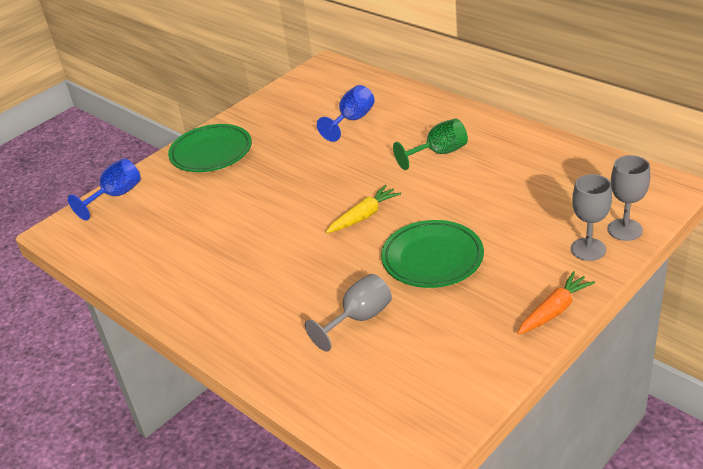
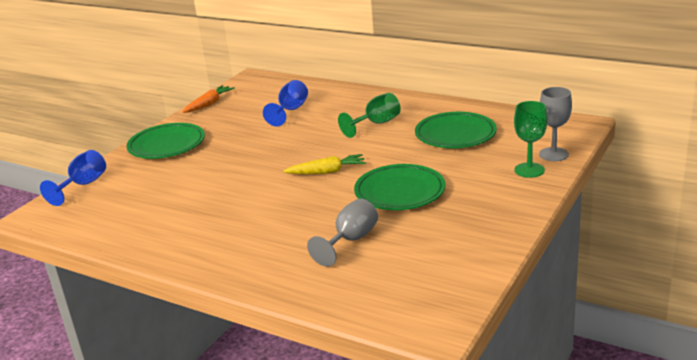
camera: 15 degrees left, 10 degrees down
(363, 216) = (327, 172): yellow carrot -> yellow carrot turned 45 degrees clockwise
(521, 183) = (455, 135): none -> green plate
(554, 310) = (518, 212): orange carrot -> orange carrot (209, 104)
(588, 249) = (529, 170): grey goblet -> green goblet

